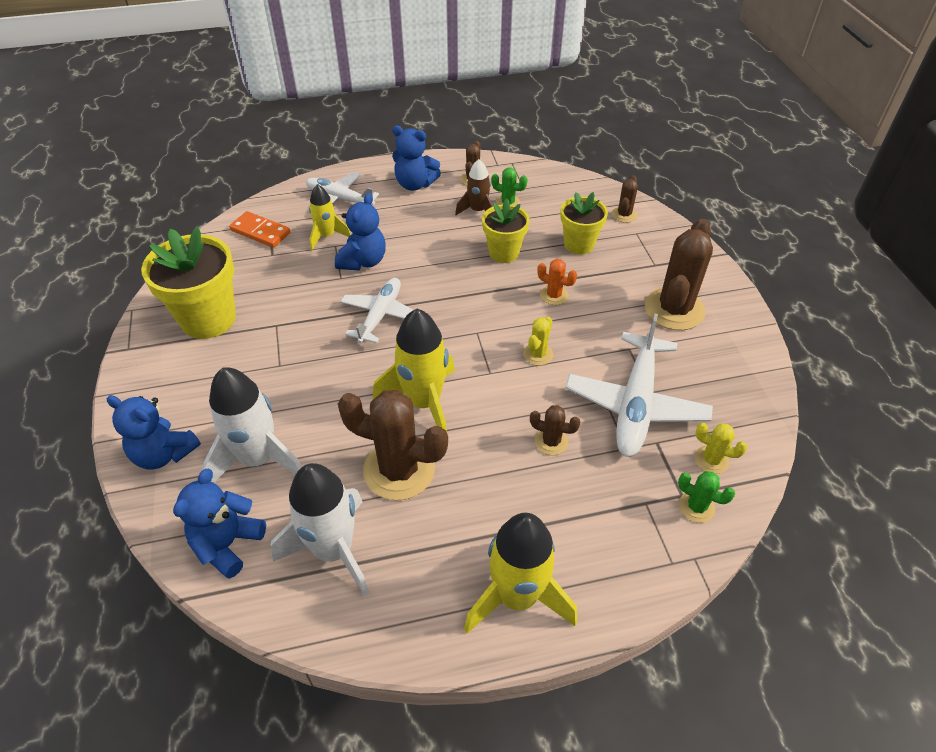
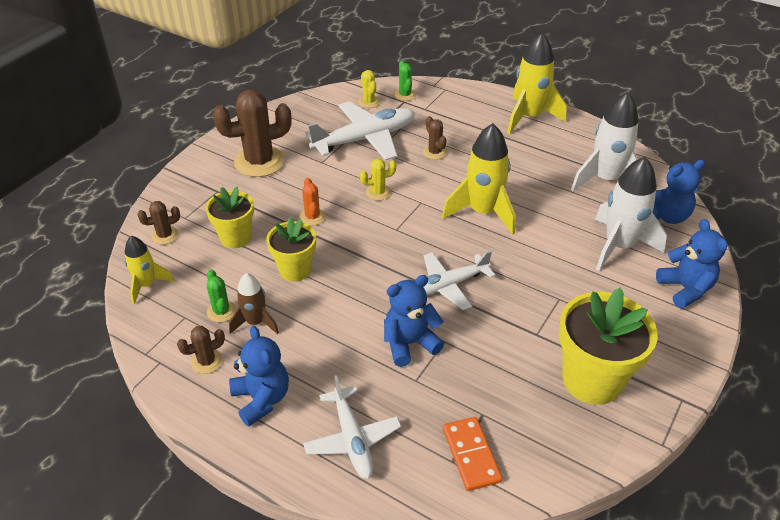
camera: 135 degrees left, 5 degrees down
(327, 236) = (413, 396): yellow rocket -> yellow rocket (147, 285)
(399, 470) = (535, 190): brown cactus -> none

